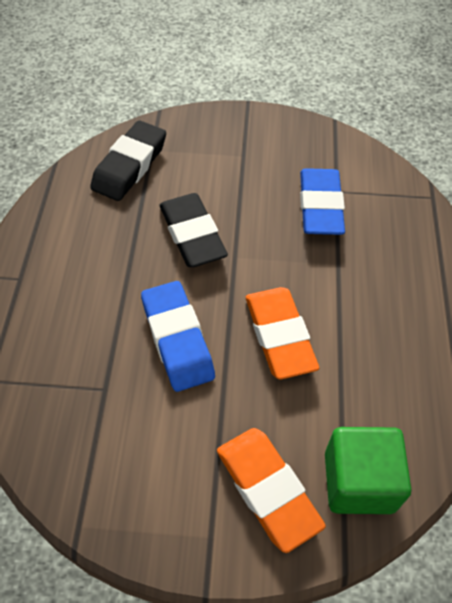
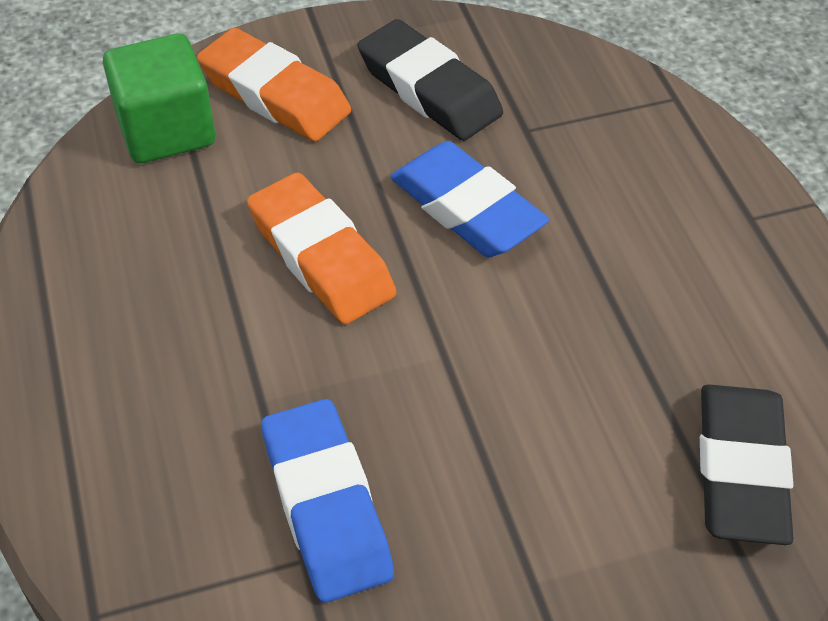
camera: 160 degrees right, 5 degrees down
(192, 235) = (536, 369): black eraser -> black eraser (429, 89)

